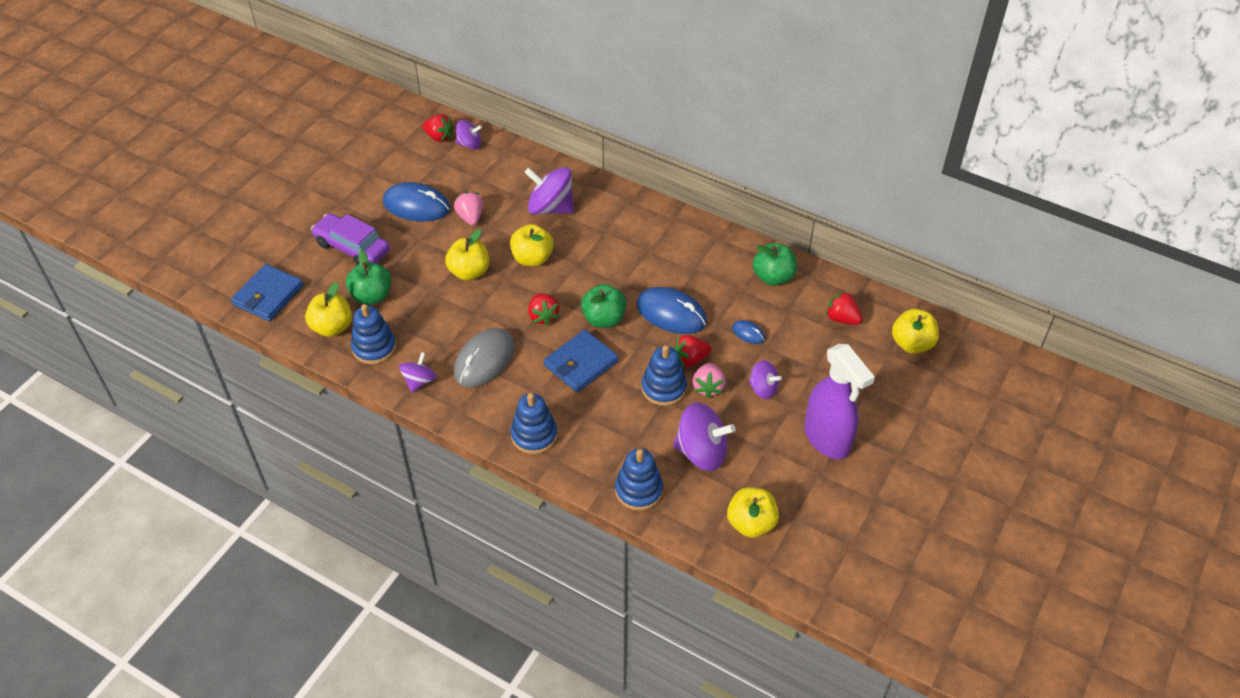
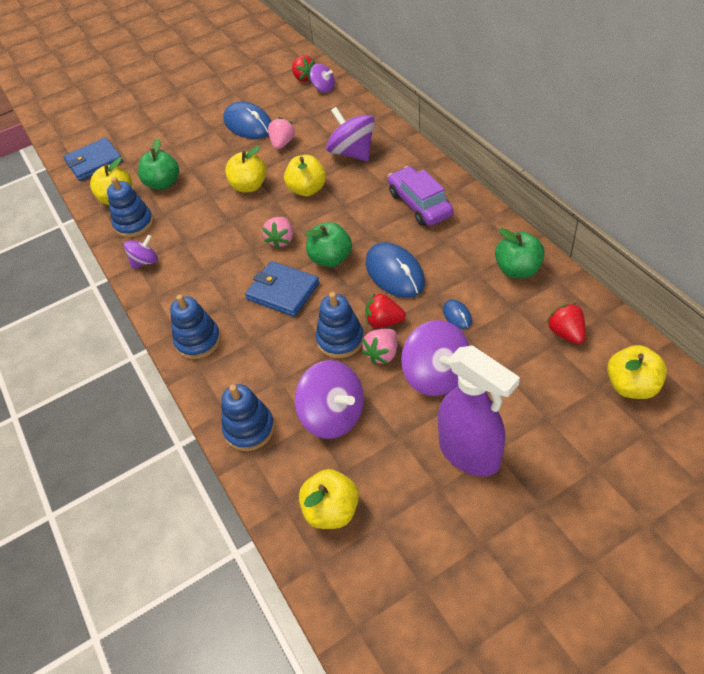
camera: 35 degrees right, 0 degrees up
(352, 247) = (178, 143): purple car -> purple car (419, 204)
(484, 360) = (207, 262): grey mouse -> none
(543, 316) = (281, 240): red strawberry -> pink strawberry
(581, 363) = (283, 291): blue wallet -> blue wallet turned 45 degrees clockwise
(763, 389) = (436, 375): purple spinning top -> purple spinning top, size x1.73
(827, 439) = (470, 454): purple spray bottle -> purple spray bottle turned 45 degrees counterclockwise

